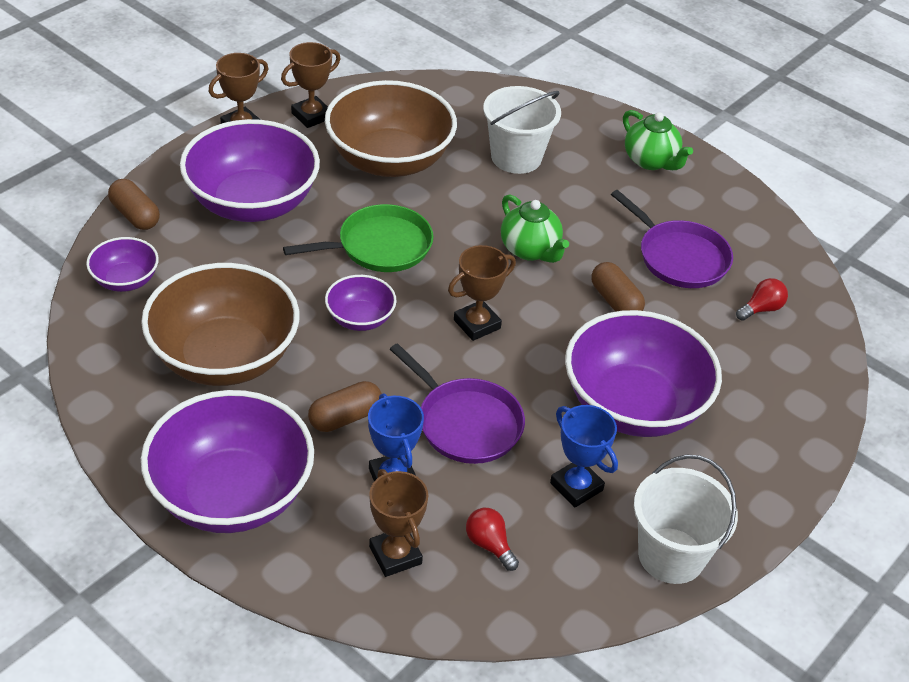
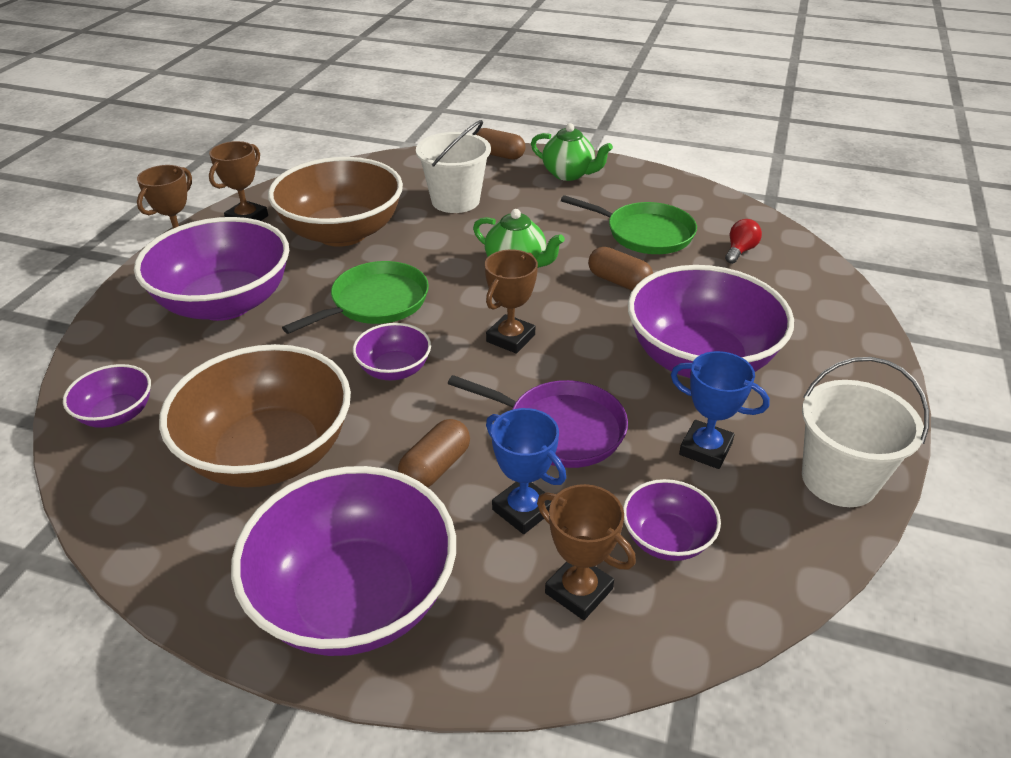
camera: 20 degrees left, 5 degrees down
(135, 215) = (101, 350): brown capsule -> brown capsule (498, 155)
(489, 545) = (666, 539): red light bulb -> purple bowl
(679, 257) = (645, 233): purple pan -> green pan

